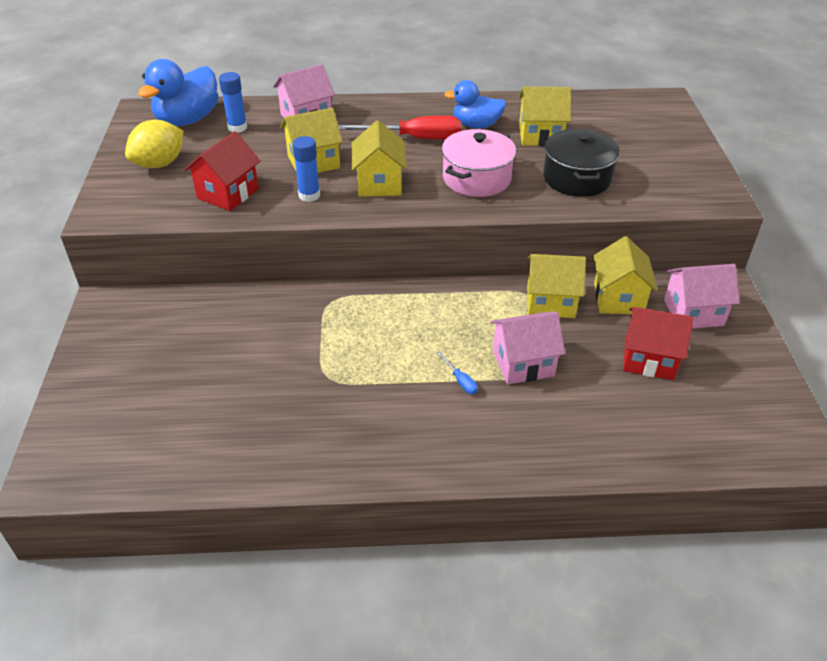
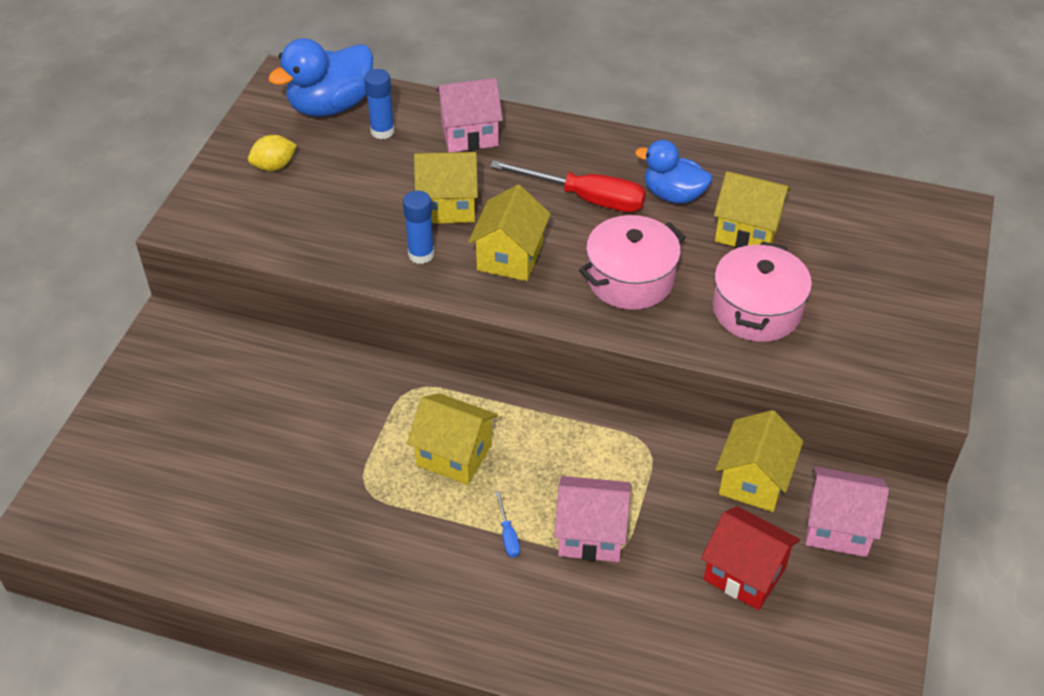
camera: 20 degrees right, 5 degrees up
(159, 164) = (274, 166): yellow lemon -> yellow lemon, size x0.64
(228, 194) = (331, 228): red house -> none
(550, 302) = (667, 462): yellow house -> yellow house (454, 455)
(577, 178) = (757, 310): black pot -> pink pot

